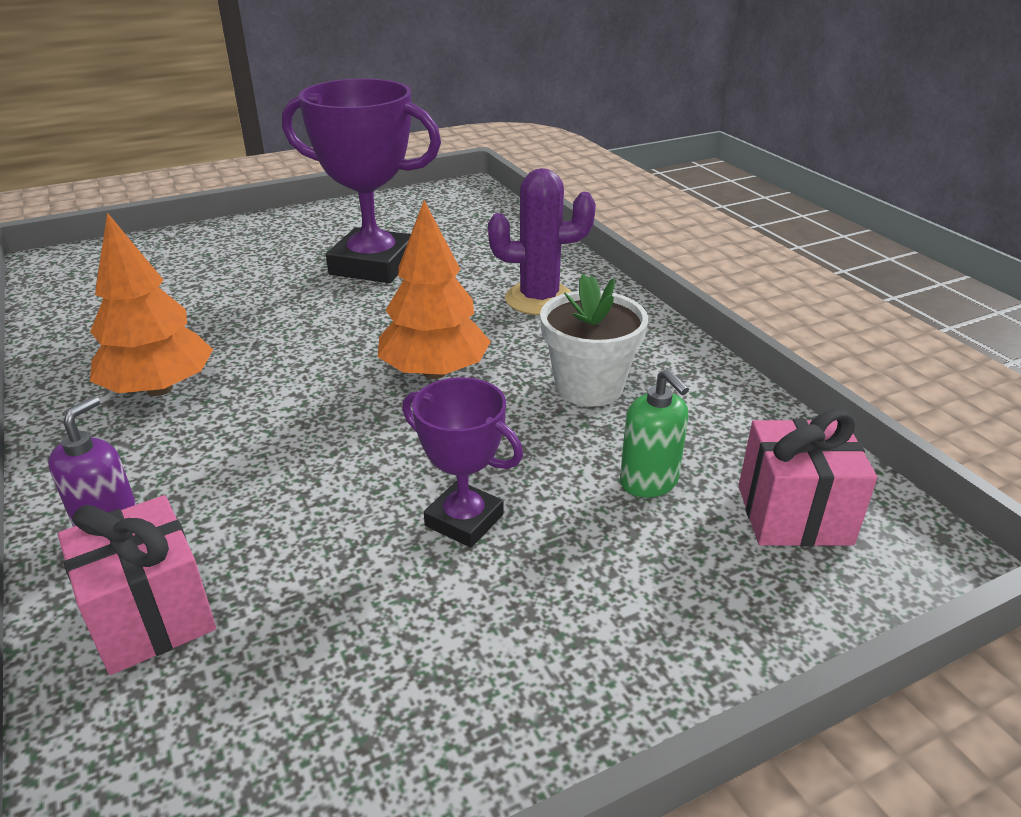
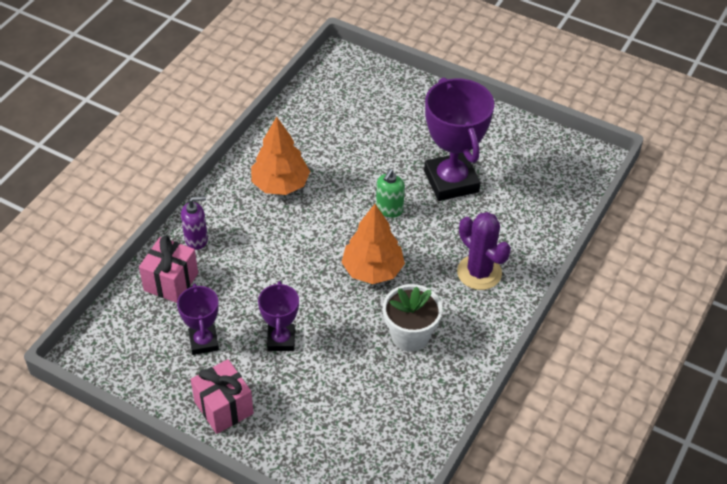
camera: 55 degrees right, 15 degrees up
(355, 633) = (203, 342): none -> purple trophy
(649, 482) = (353, 391): green soap dispenser -> green soap dispenser (389, 209)
(794, 515) = (370, 451): pink gift -> pink gift (223, 407)

